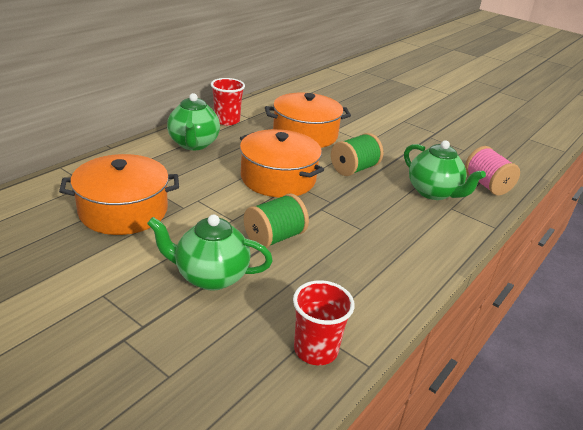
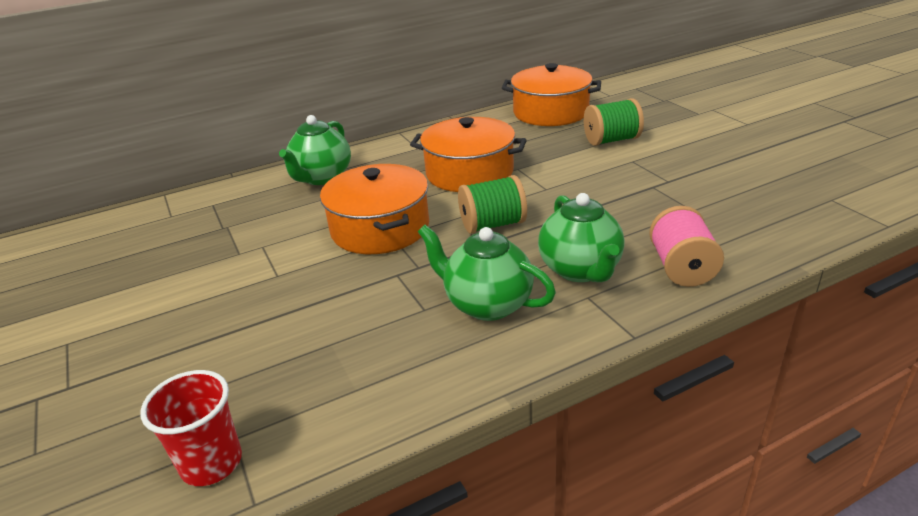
camera: 30 degrees right, 0 degrees up
(123, 211) = (175, 250): orange pot -> orange pot (550, 112)
(210, 276) = (187, 342): green teapot -> green teapot (487, 304)
(227, 120) = (387, 150): red cup -> none
(274, 238) = (303, 305): green spool -> green spool (611, 140)

